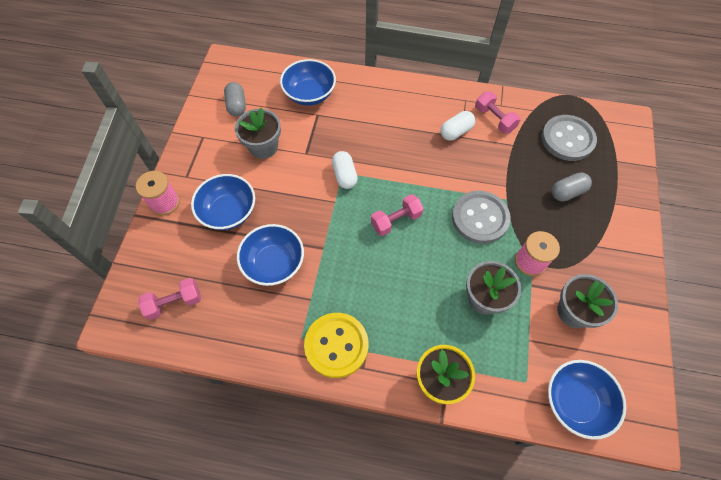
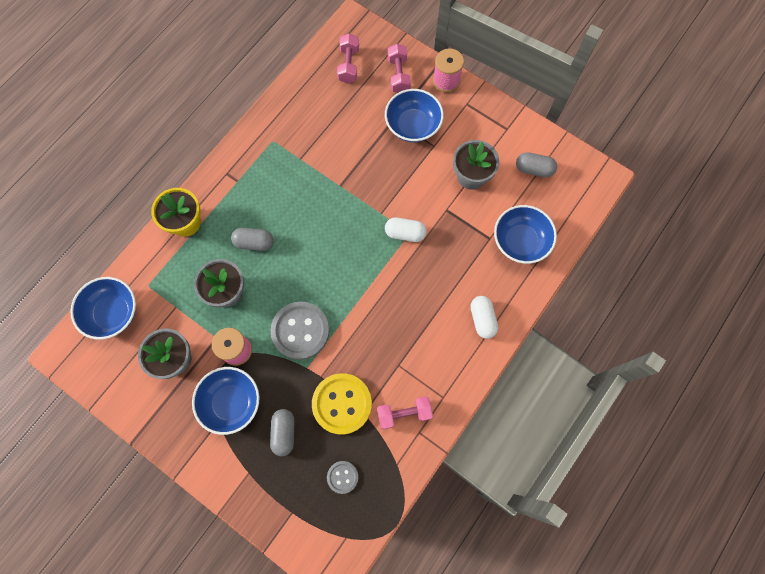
camera: 115 degrees right, 10 degrees up
(274, 263) = (345, 143): blue bowl -> blue bowl (231, 402)
(336, 345) = (253, 162): yellow button -> yellow button (342, 404)
(396, 220) = (336, 256): pink dumbbell -> pink dumbbell (398, 75)
(422, 298) = (254, 242): none -> grey capsule
(456, 132) = (406, 363): white capsule -> white capsule (482, 319)
(567, 139) = (342, 477): grey button -> grey button, size x0.51

